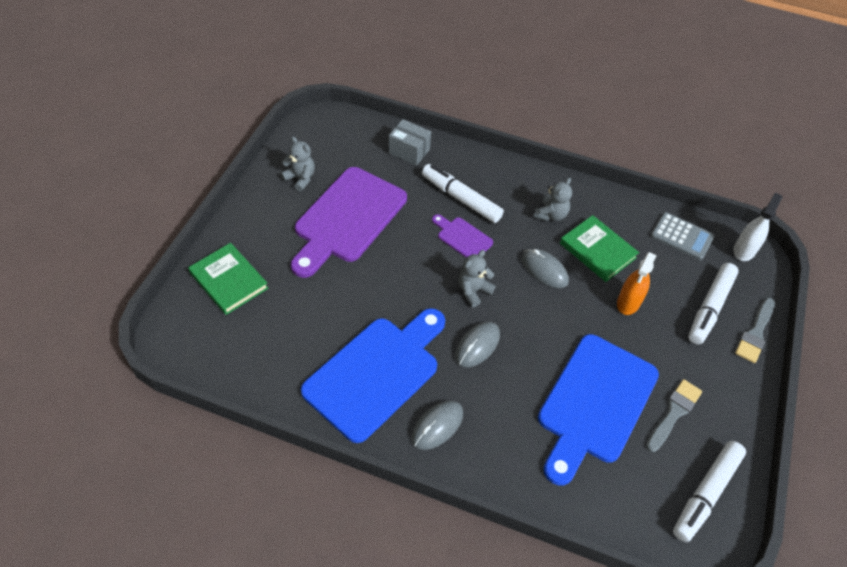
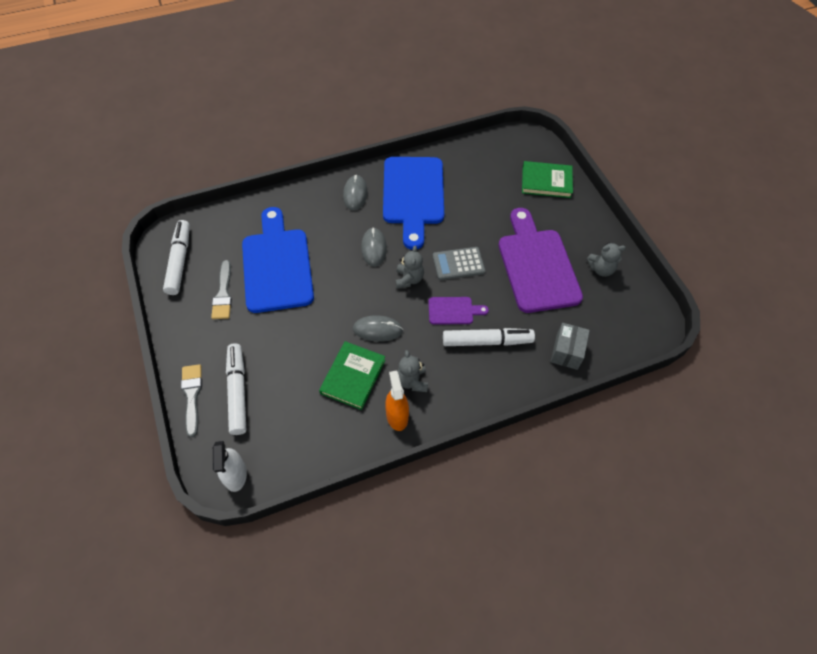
camera: 140 degrees right, 5 degrees up
(409, 151) = (566, 352): grey box -> grey box turned 60 degrees counterclockwise
(597, 250) = (353, 376): green book -> green book turned 75 degrees counterclockwise
(628, 302) = (301, 350): orange spray bottle -> orange spray bottle (397, 416)
(682, 236) = (296, 446): grey calculator -> grey calculator (458, 264)

